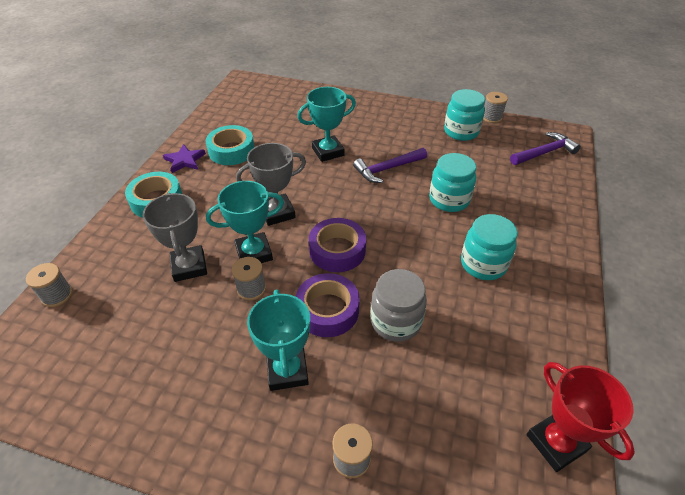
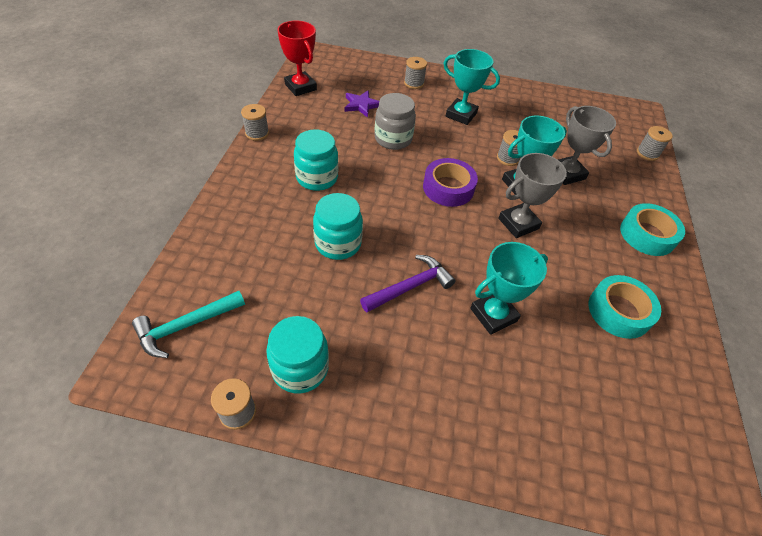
camera: 170 degrees right, 5 degrees up
(185, 160) = (664, 292): purple star -> purple star (361, 105)
(287, 371) = (461, 115): turquoise trophy -> turquoise trophy turned 45 degrees counterclockwise
(327, 310) = (444, 145): purple tape -> none
(545, 152) = (185, 326): purple hammer -> turquoise hammer
(580, 332) = (257, 133): none -> grey spool

